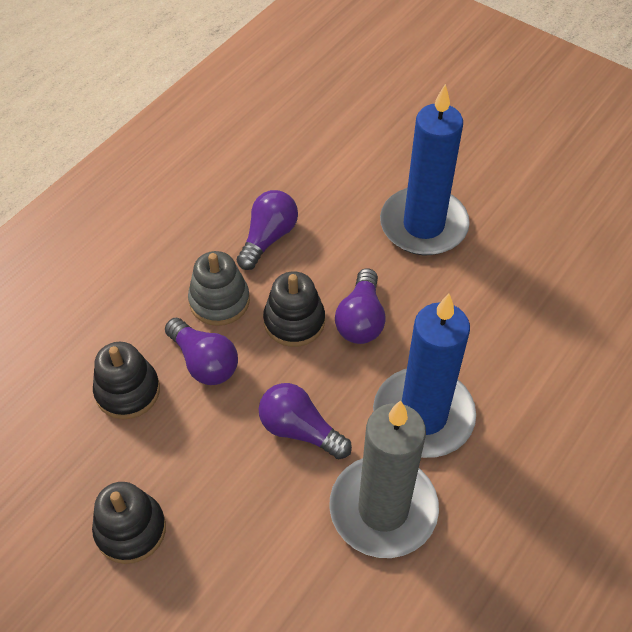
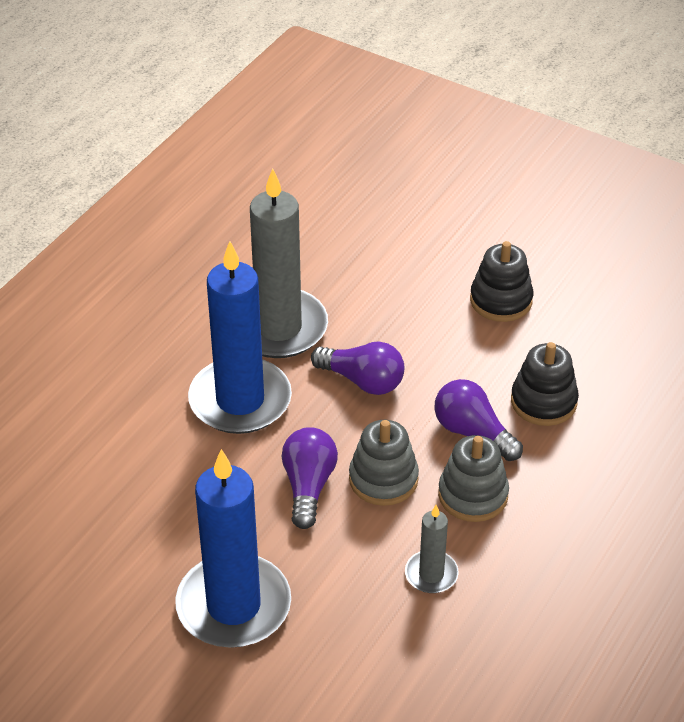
camera: 175 degrees right, 10 degrees down
(268, 238) = (431, 574): purple light bulb -> grey candle
(294, 321) = (383, 479): black stacking toy -> grey stacking toy

